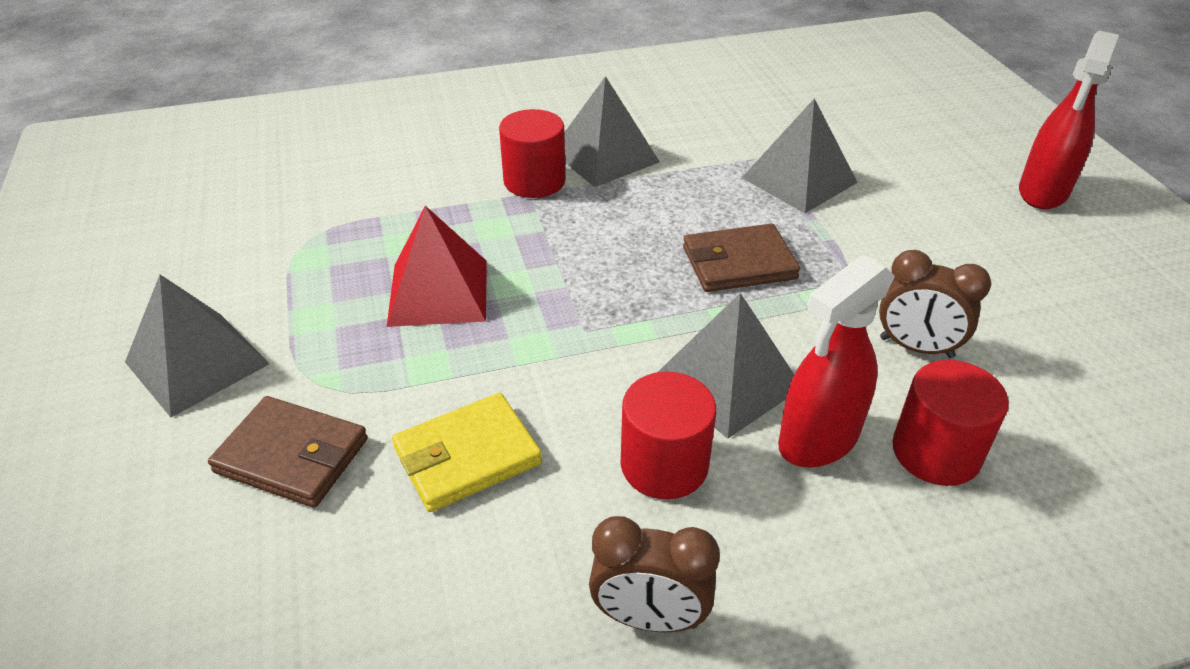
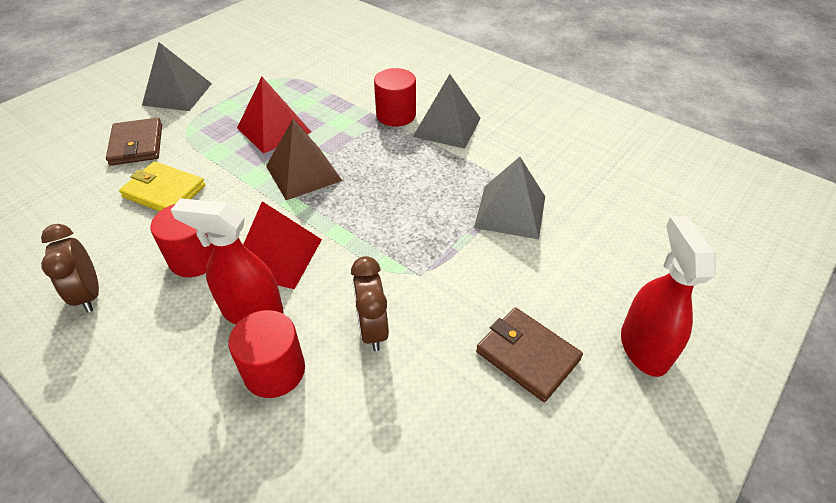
camera: 55 degrees right, 5 degrees up
(574, 299) = (303, 173): none -> brown pyramid
(727, 382) = (277, 256): grey pyramid -> red pyramid
(739, 263) = (392, 219): brown wallet -> brown wallet (527, 355)
(1042, 192) = (643, 347): red spray bottle -> red spray bottle turned 90 degrees clockwise

